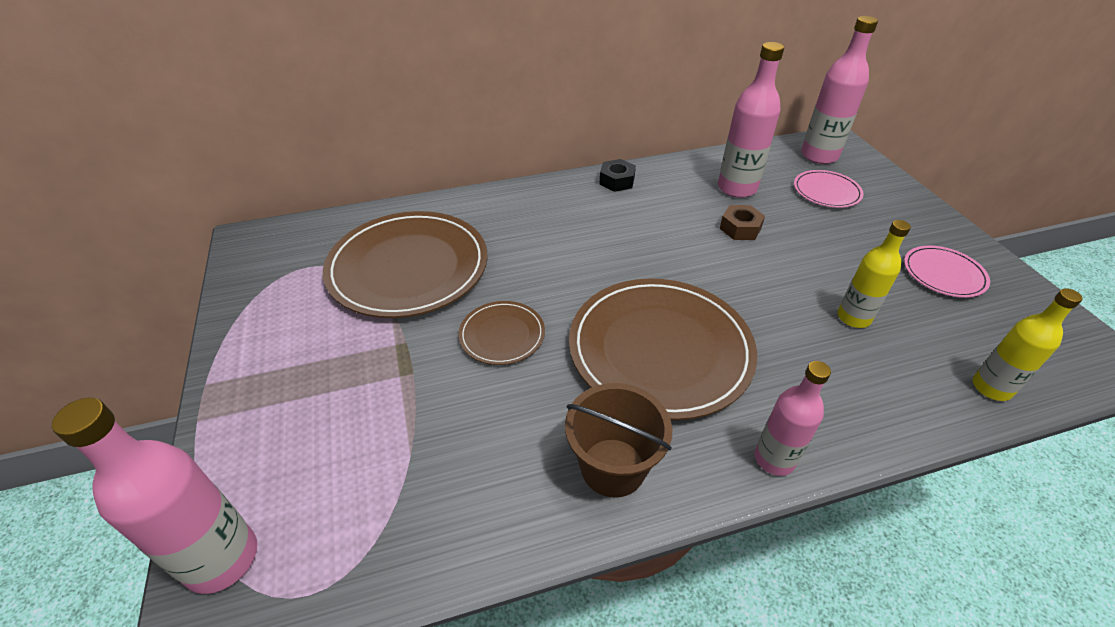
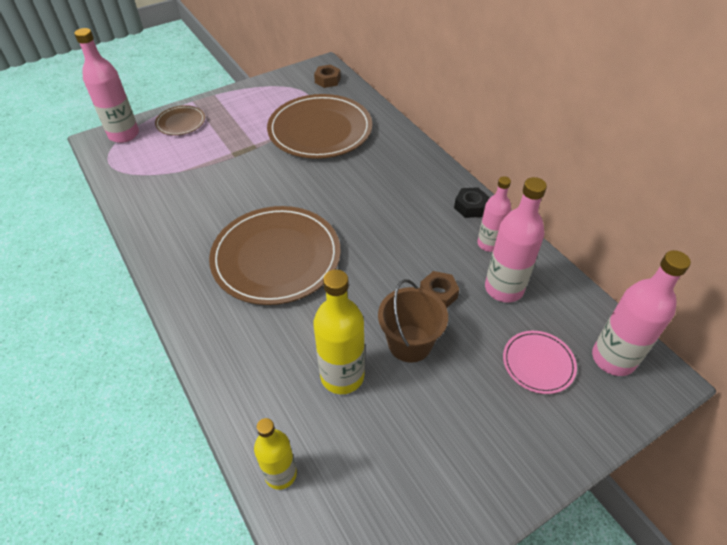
camera: 75 degrees right, 5 degrees up
(291, 241) = (327, 80): none -> brown nut
(502, 335) = (271, 183): brown plate -> brown plate (181, 122)
(613, 467) = (179, 248): brown bucket -> brown bucket (409, 343)
(774, 459) = (192, 323): pink bottle -> pink bottle (489, 244)
(853, 318) = (342, 376): yellow bottle -> yellow bottle, size x1.54
(943, 274) = (432, 461): pink plate -> none

